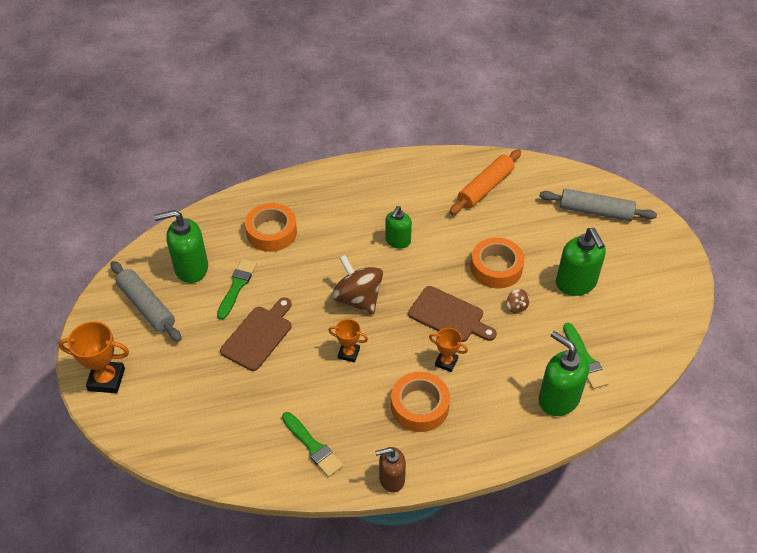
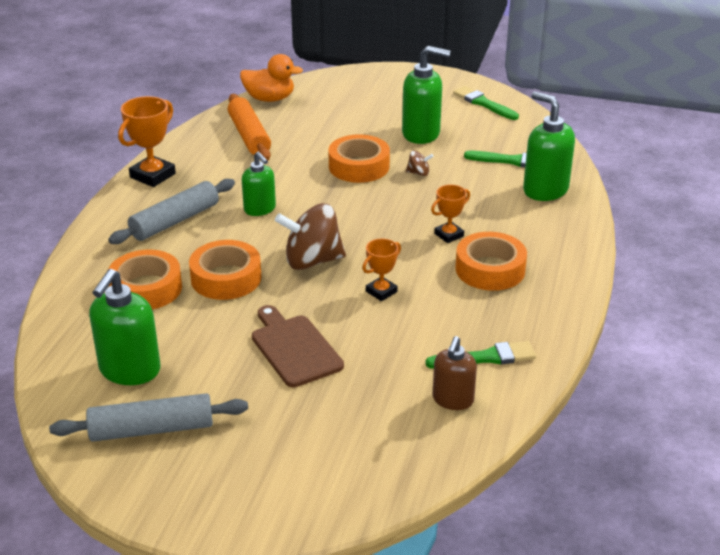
camera: 60 degrees left, 15 degrees down
(106, 379) = (240, 504): orange trophy -> orange trophy (153, 175)
(237, 286) = (201, 341): green brush -> green brush (483, 103)
(308, 264) = (226, 278): none -> orange tape
(391, 479) = (567, 318): brown soap dispenser -> brown soap dispenser (453, 400)
(449, 316) = (392, 213): brown cutting board -> none
(547, 172) = (270, 99): none -> orange duck
(558, 399) = (545, 190): green soap dispenser -> green soap dispenser turned 60 degrees clockwise
(595, 211) = (347, 94): grey rolling pin -> grey rolling pin (175, 221)

